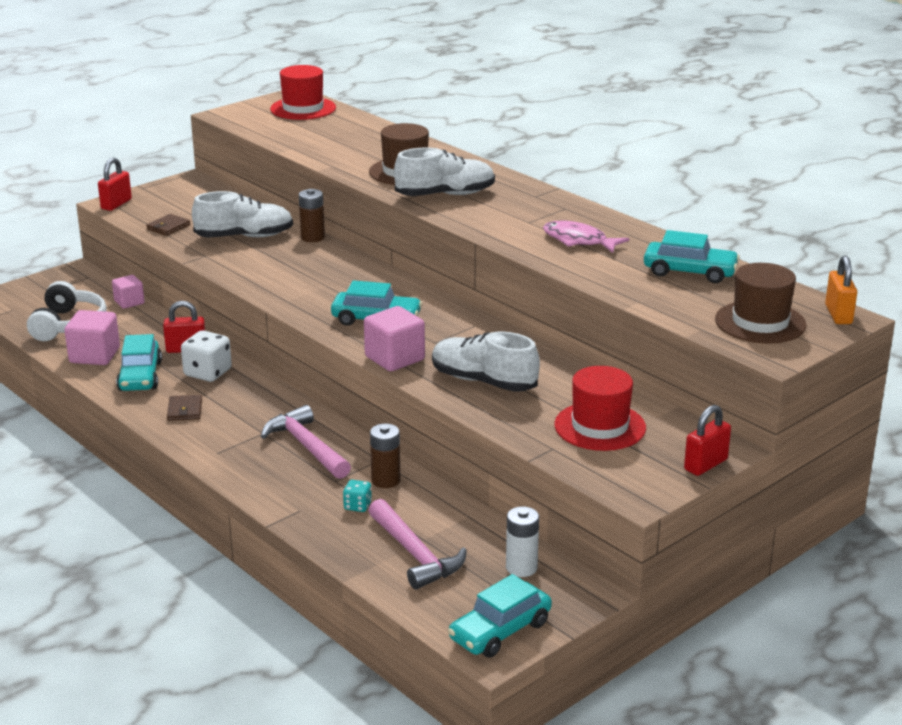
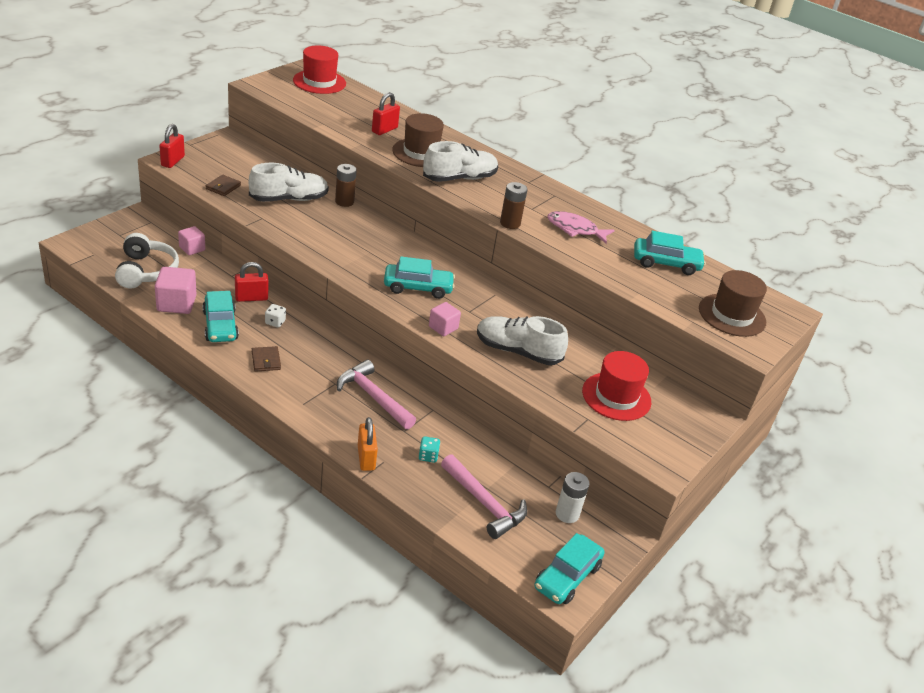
camera: 15 degrees left, 10 degrees up
(207, 373) = (275, 322): white dice -> white dice, size x0.55
(386, 480) = (443, 430): brown battery -> brown battery (510, 223)
(394, 358) = (443, 328): pink cube -> pink cube, size x0.63
(705, 465) = (702, 433): red padlock -> red padlock (384, 130)
(838, 315) = (783, 308): orange padlock -> orange padlock (366, 458)

